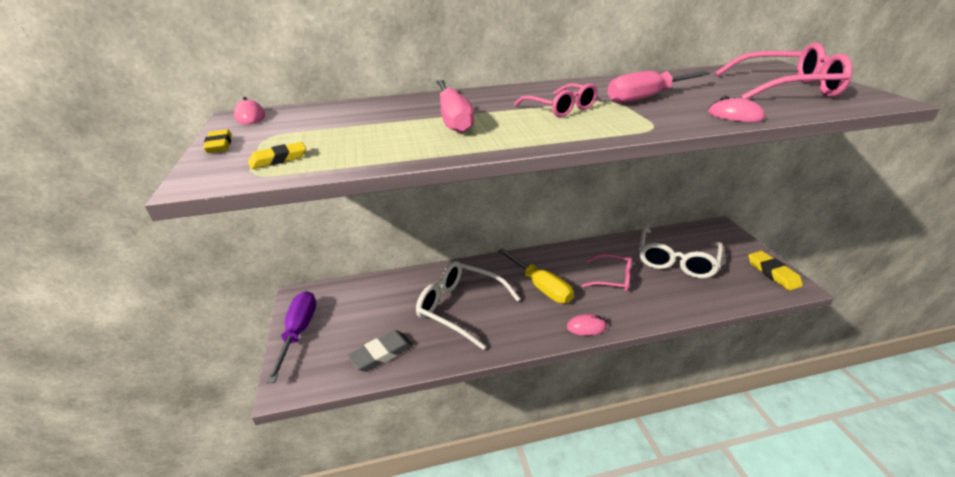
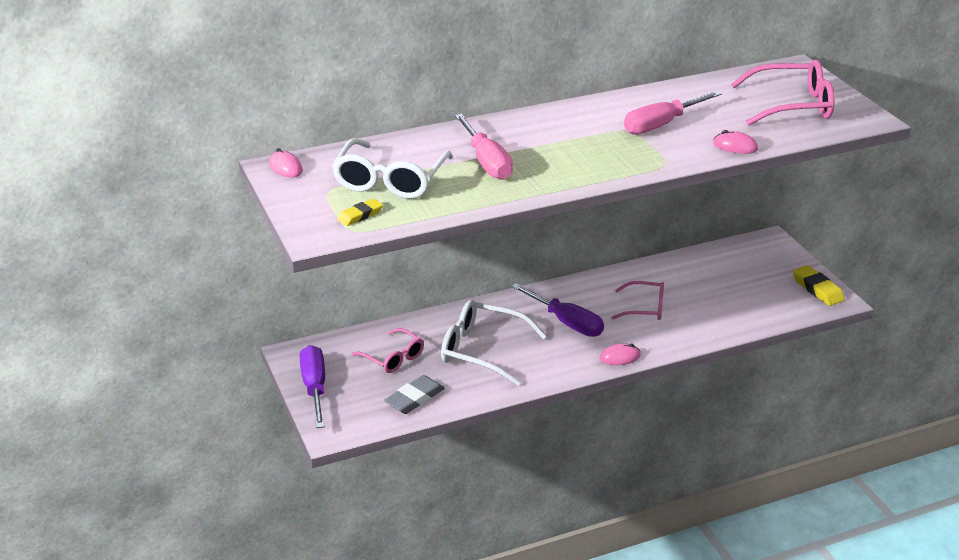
camera: 10 degrees left, 0 degrees up
(219, 145) = (292, 203): yellow eraser -> none
(540, 286) = (566, 322): yellow screwdriver -> purple screwdriver
(560, 108) = (581, 143): pink glasses -> pink glasses (393, 357)
(676, 260) = (715, 283): white glasses -> white glasses (391, 180)

